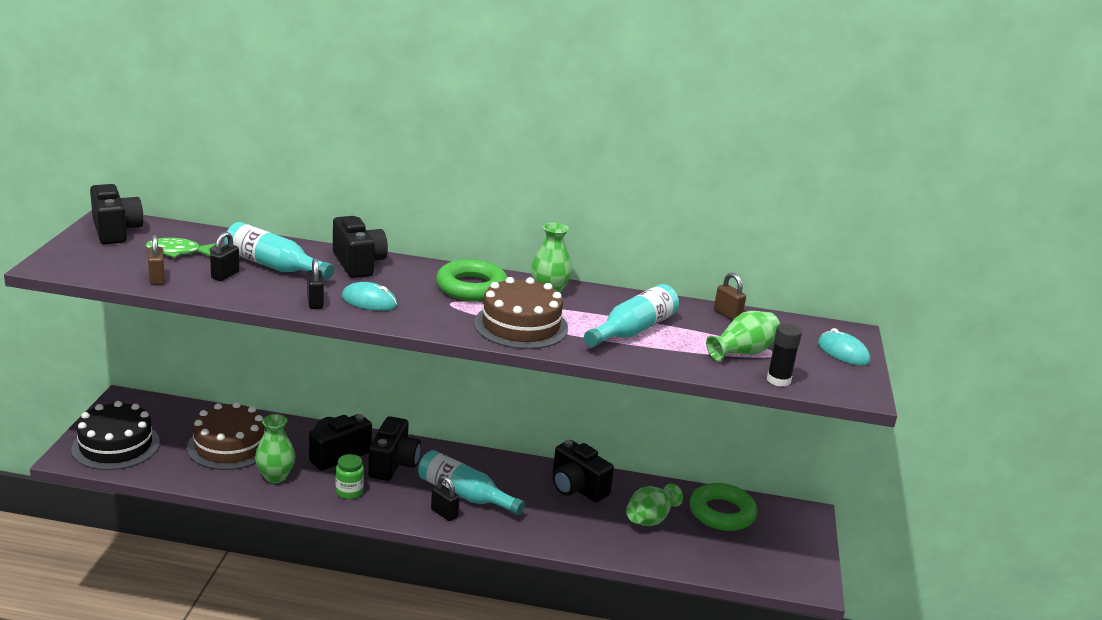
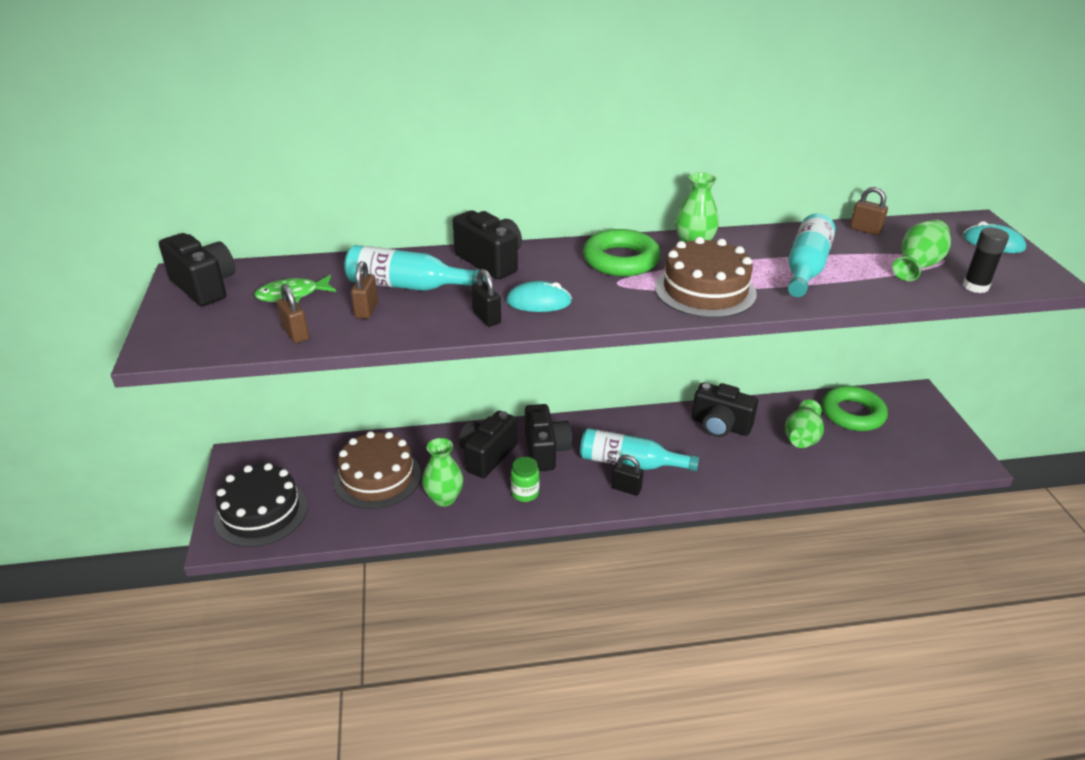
camera: 15 degrees left, 10 degrees up
(225, 275) = (366, 310): black padlock -> brown padlock

